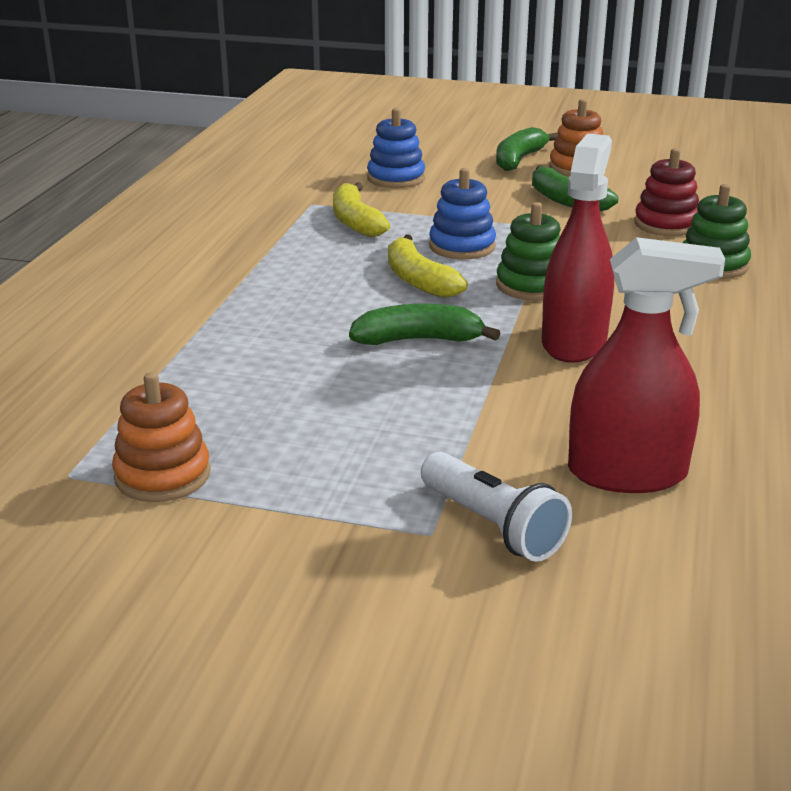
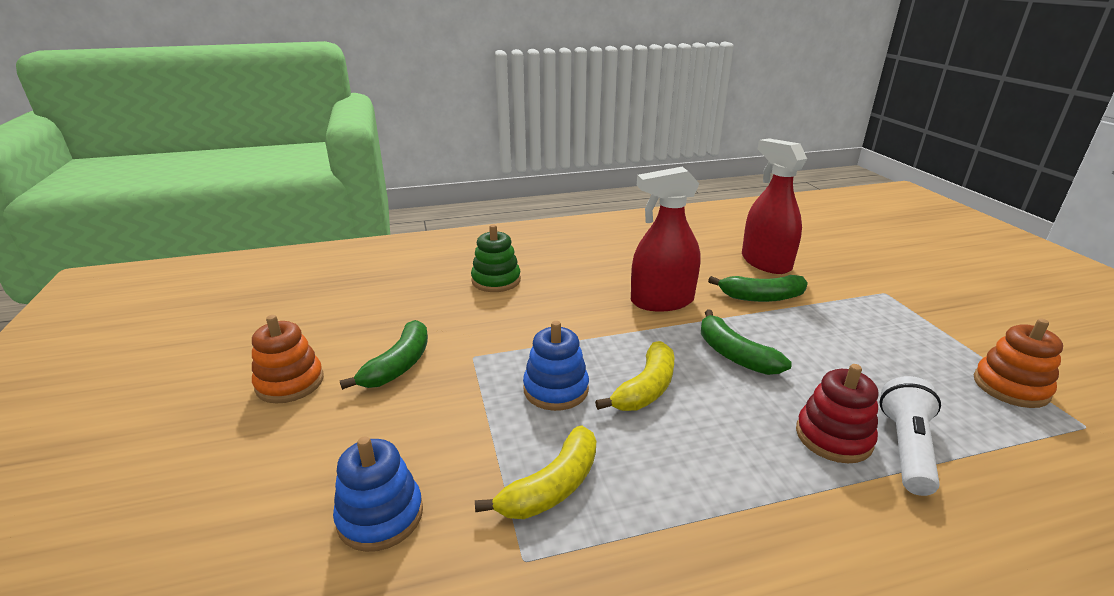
camera: 120 degrees left, 0 degrees up
(493, 526) = (853, 281): white flashlight -> white flashlight (906, 448)
(519, 159) = (267, 432): green banana -> green banana (761, 297)
(531, 285) = (598, 335): green stacking toy -> none
(666, 224) = (429, 309): red stacking toy -> red stacking toy (833, 437)

